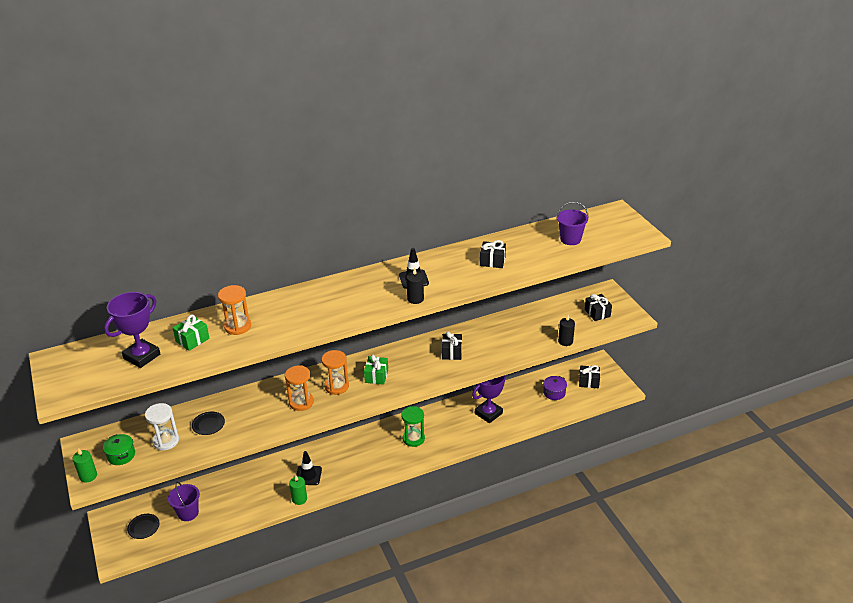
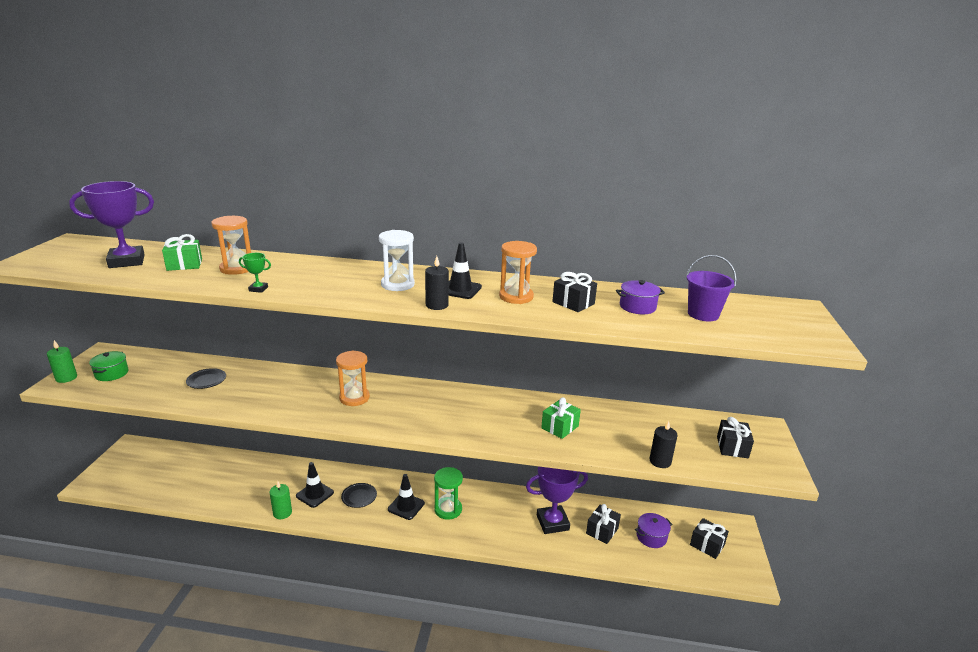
camera: 30 degrees right, 10 degrees down
(144, 527) = (141, 469): black plate -> black plate (359, 497)
(166, 441) = (157, 378): white hourglass -> white hourglass (397, 284)
(188, 513) = (185, 475): purple bucket -> none
(283, 337) = (258, 289): none -> green trophy
(301, 402) = (305, 397): orange hourglass -> orange hourglass (516, 297)
(376, 376) = (403, 405): green gift -> green gift (560, 427)
(383, 451) = (406, 506): none -> black traffic cone
(452, 352) = (507, 416): black gift -> black gift (602, 531)
(531, 248) = (637, 307): none -> purple pot

